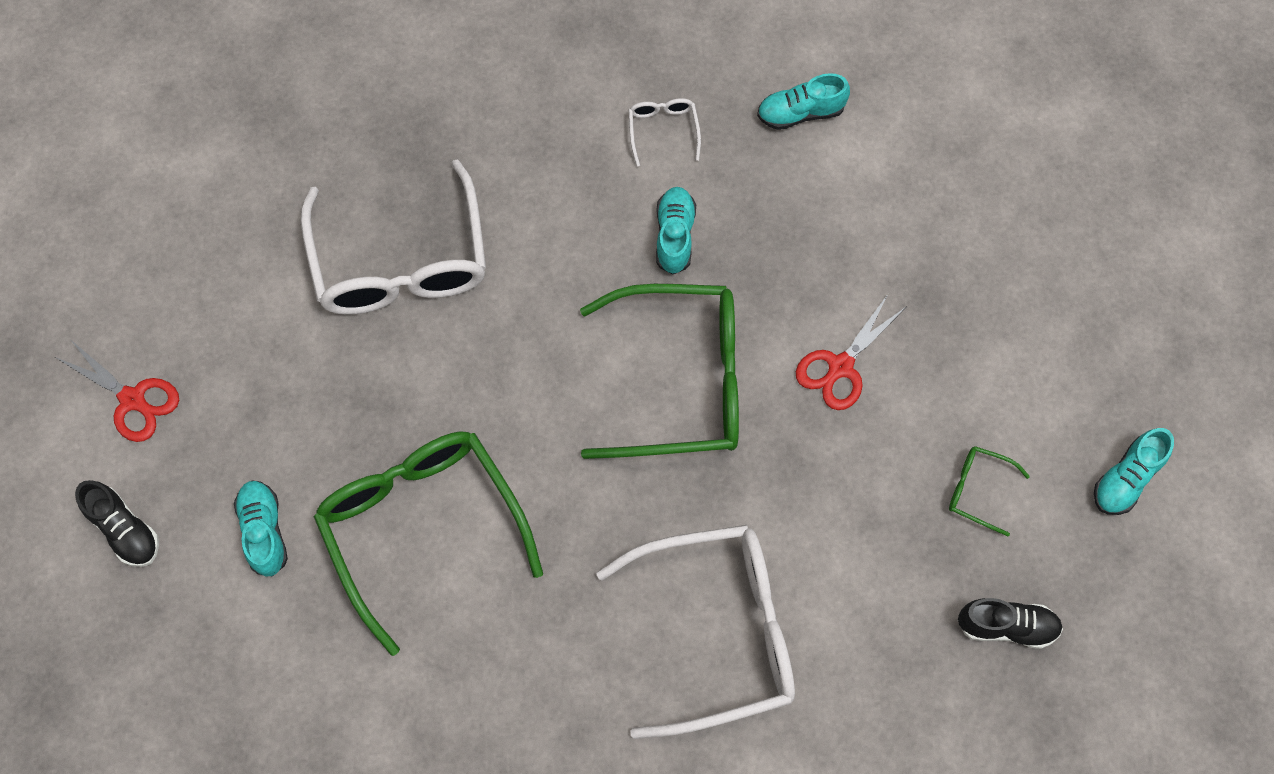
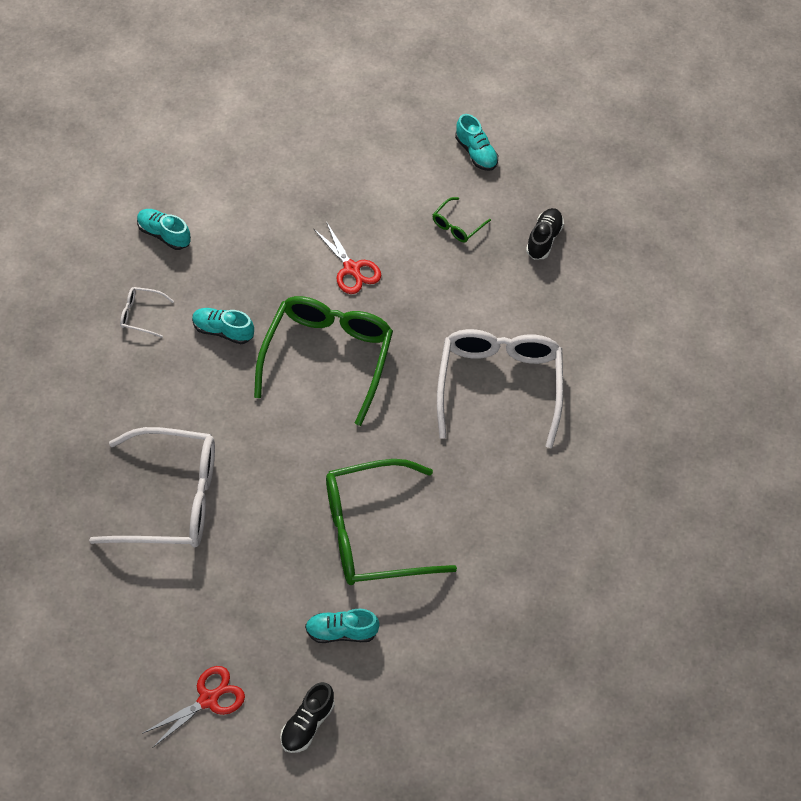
camera: 75 degrees left, 10 degrees down
(125, 530) = (307, 724): black shoe -> black shoe turned 150 degrees clockwise
(800, 113) = (164, 234): turquoise shoe -> turquoise shoe turned 120 degrees clockwise

